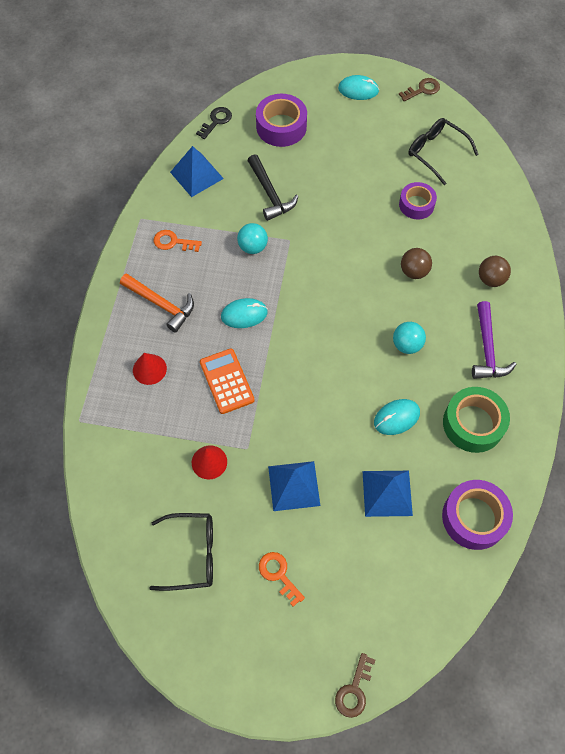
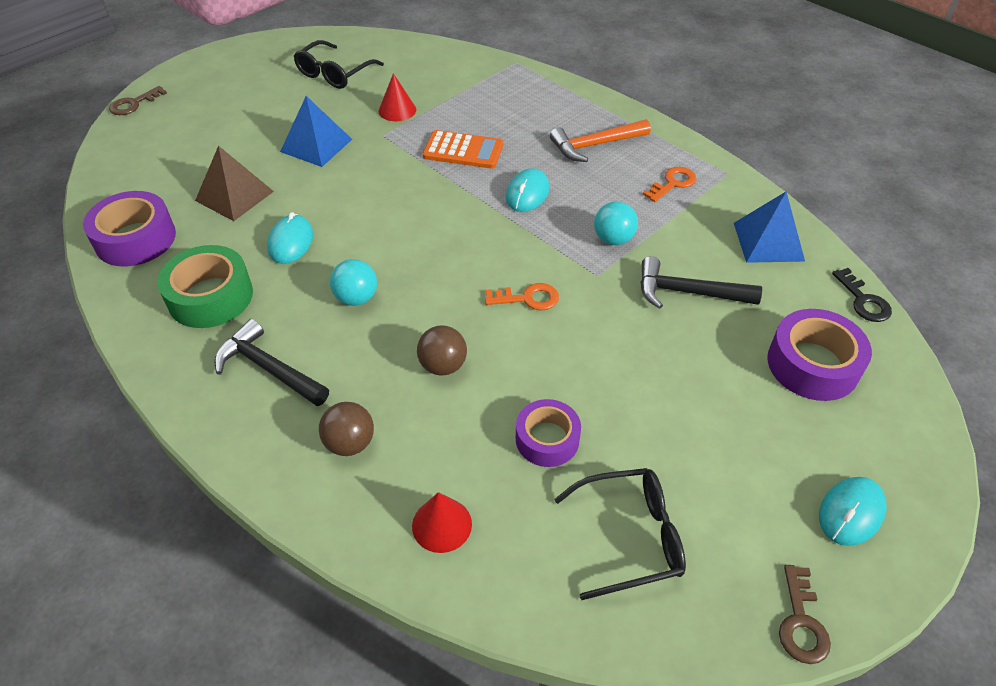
camera: 125 degrees right, 15 degrees down
(149, 369) = (527, 112): red cone -> red cone (442, 524)
(278, 574) = (260, 106): orange key -> orange key (528, 298)
(354, 690) = (133, 104): brown key -> brown key turned 105 degrees counterclockwise
(387, 493) = (234, 195): blue pyramid -> brown pyramid
(487, 349) = (268, 368): purple hammer -> black hammer

